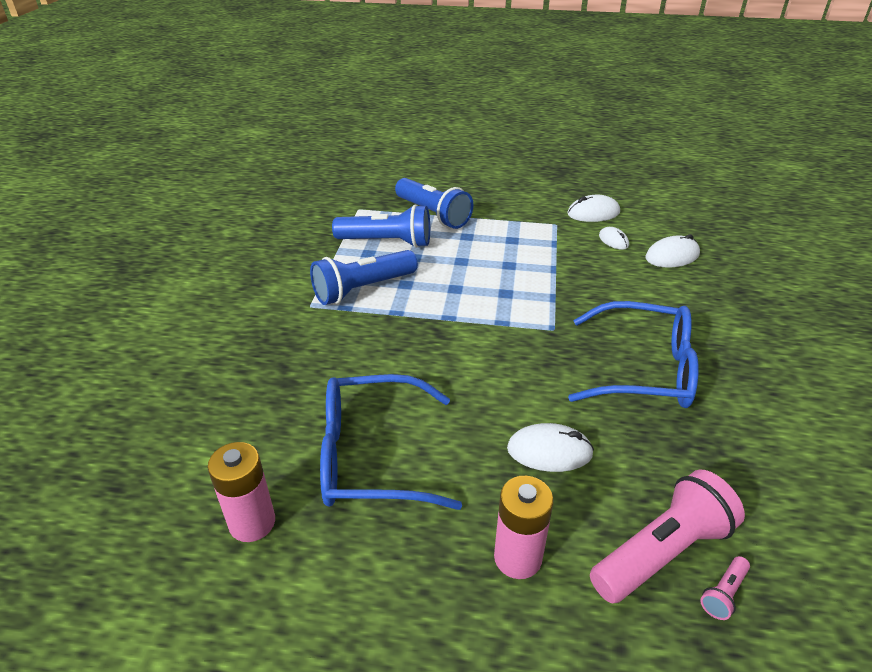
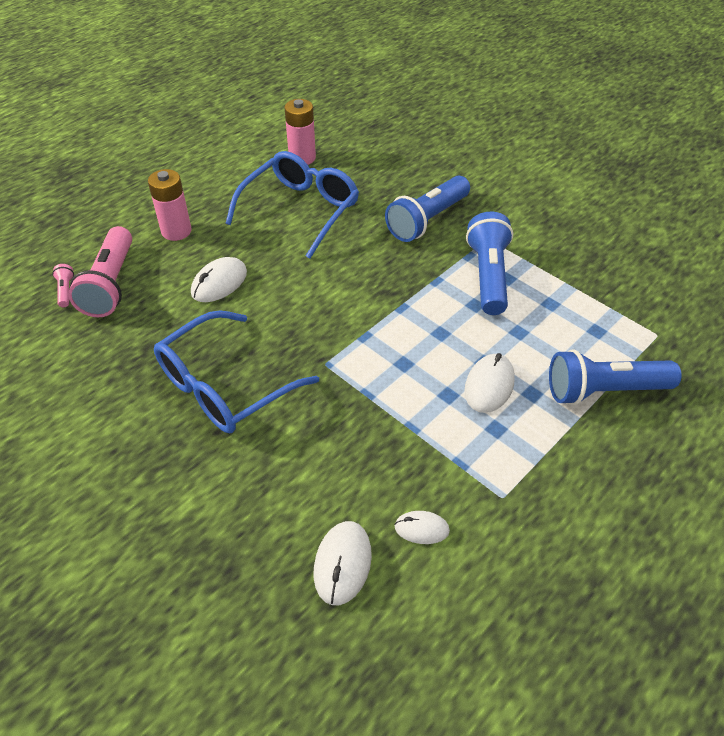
camera: 125 degrees right, 10 degrees up
(387, 242) = (563, 325): blue flashlight -> blue flashlight (427, 220)
(593, 213) = (502, 561): white mouse -> white mouse (489, 385)

